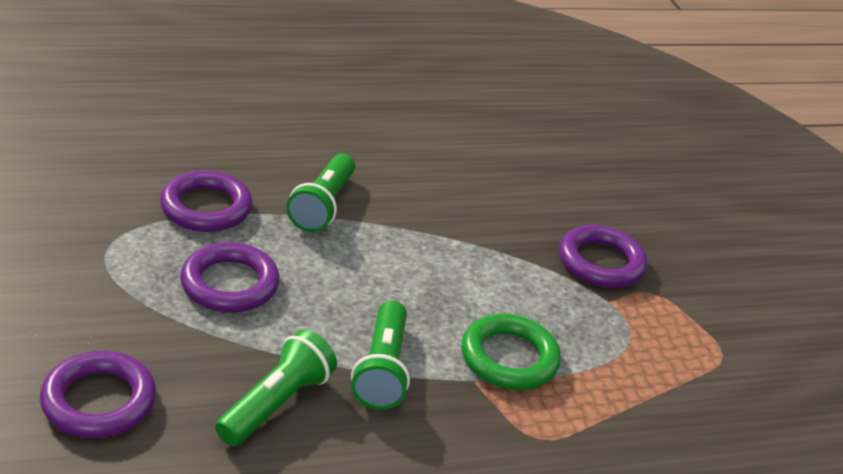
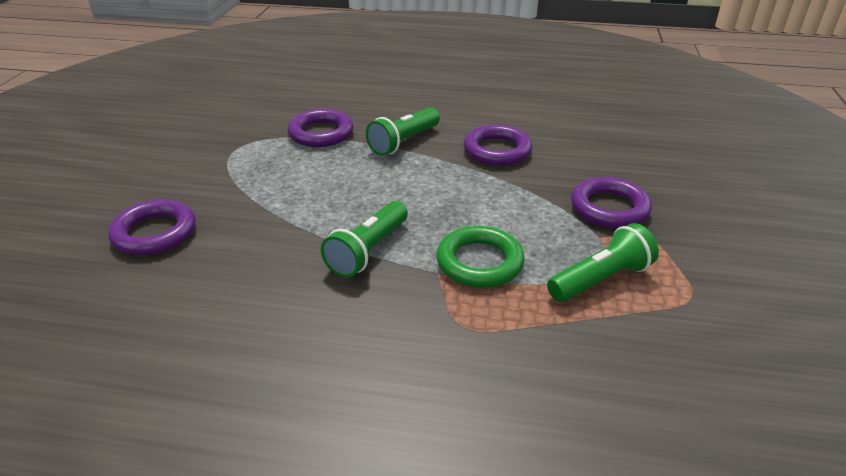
camera: 30 degrees right, 0 degrees up
(230, 284) = (300, 179): purple ring -> purple ring (497, 150)
(277, 403) = (271, 258): green flashlight -> green flashlight (601, 279)

